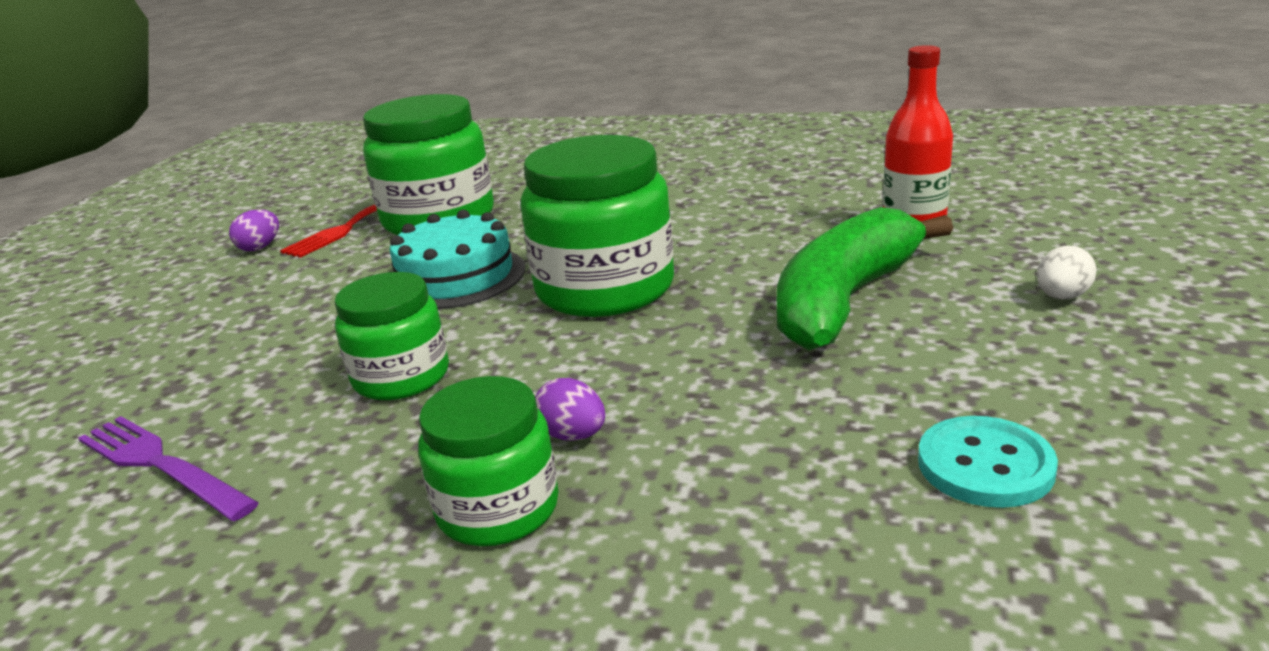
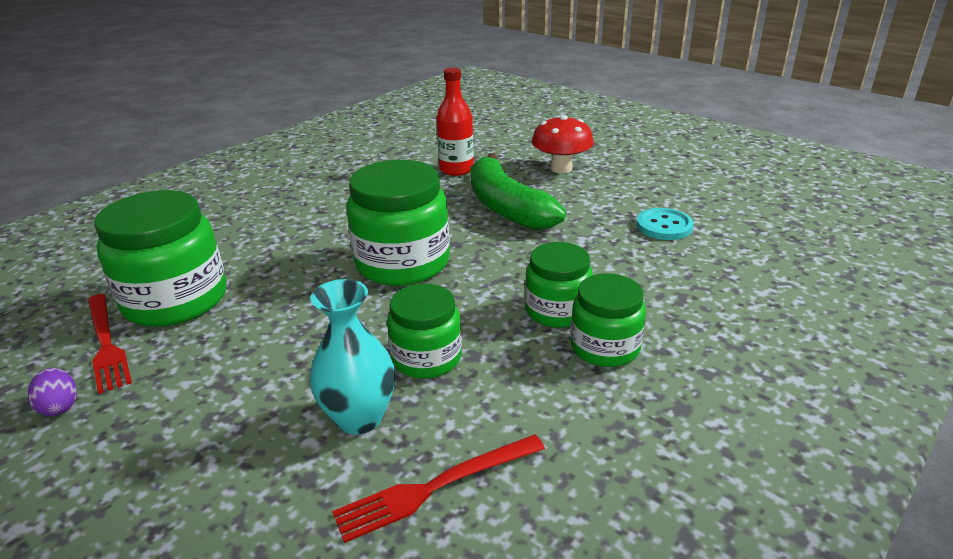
camera: 65 degrees left, 5 degrees up
(161, 465) = (435, 487): purple fork -> red fork
(274, 378) = (359, 418): none -> turquoise vase
(456, 277) = (302, 311): turquoise cake -> none
(573, 435) = (557, 310): purple egg -> green jar
(1062, 297) = (561, 168): white egg -> red mushroom

